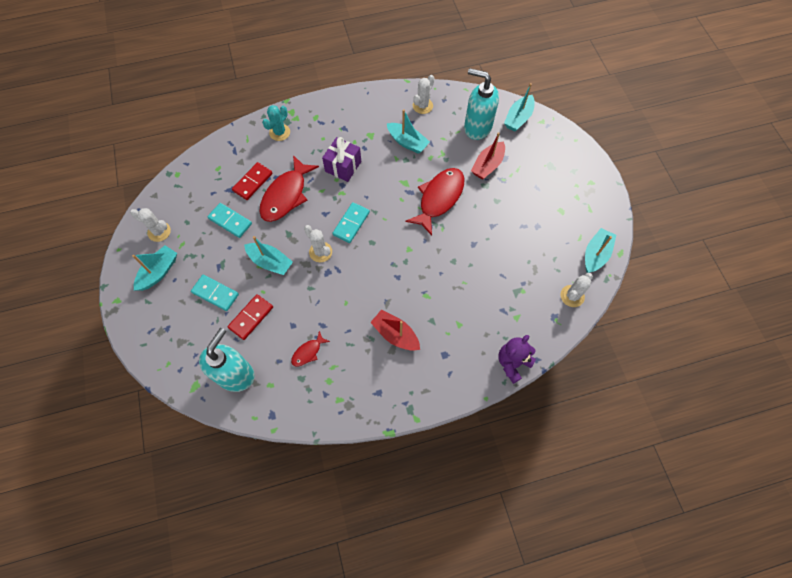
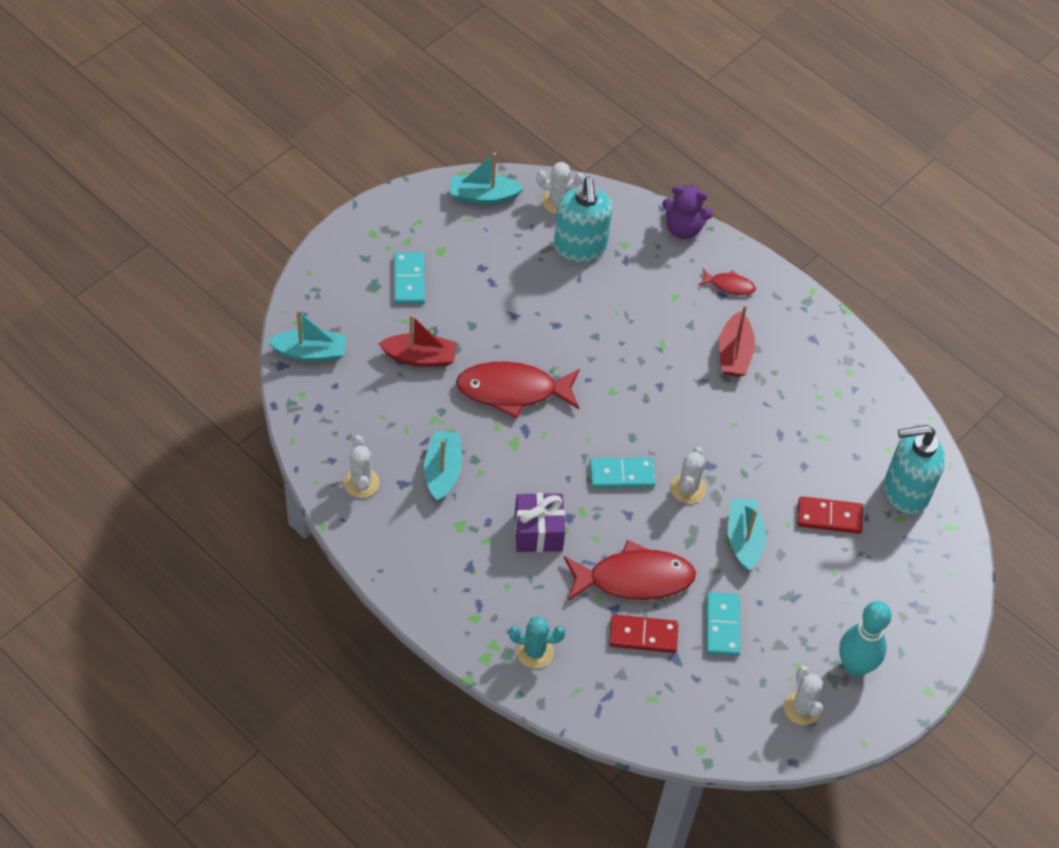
camera: 125 degrees left, 10 degrees down
(159, 272) = (855, 666): turquoise boat -> turquoise bowling pin
(215, 293) = (830, 577): turquoise domino -> turquoise domino (409, 280)
(308, 352) = (822, 431): red fish -> red fish (729, 285)
(422, 106) = (361, 483): white cactus -> white cactus turned 75 degrees clockwise
(477, 127) = (359, 396): turquoise soap dispenser -> turquoise soap dispenser (580, 247)

